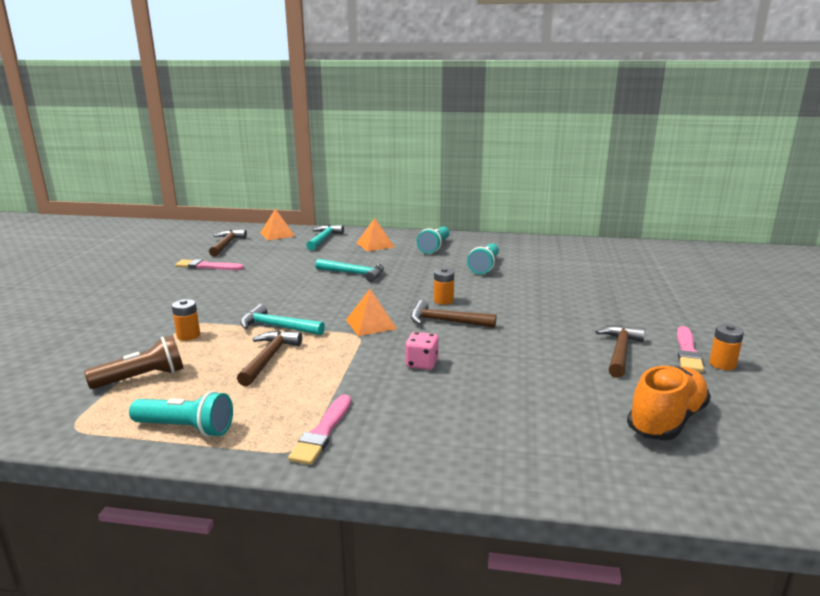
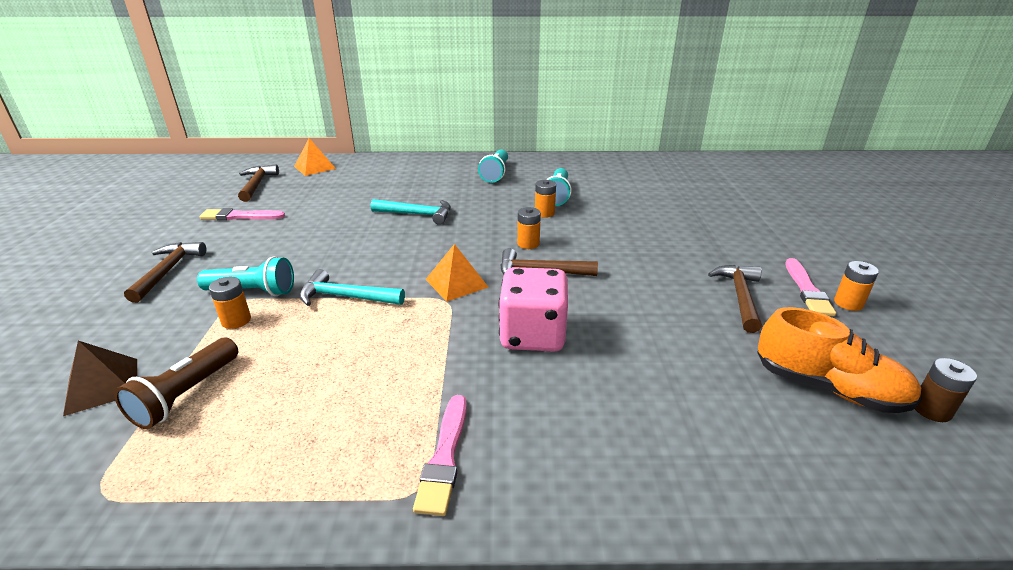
camera: 10 degrees left, 10 degrees up
(84, 367) = (102, 386): none -> brown pyramid
(142, 378) = (186, 394): brown flashlight -> brown flashlight turned 150 degrees clockwise
(186, 428) = (262, 474): turquoise flashlight -> turquoise flashlight (253, 291)
(269, 358) = (346, 345): brown hammer -> brown hammer (168, 271)
(323, 239) = (369, 171): turquoise hammer -> none
(375, 245) = (430, 175): orange pyramid -> none
(422, 364) = (532, 335): pink dice -> pink dice, size x1.86
(467, 279) = (544, 213): none -> orange battery
(666, 420) = (828, 388): orange shoe -> orange shoe turned 90 degrees clockwise
(755, 443) = (931, 410): none -> brown battery

